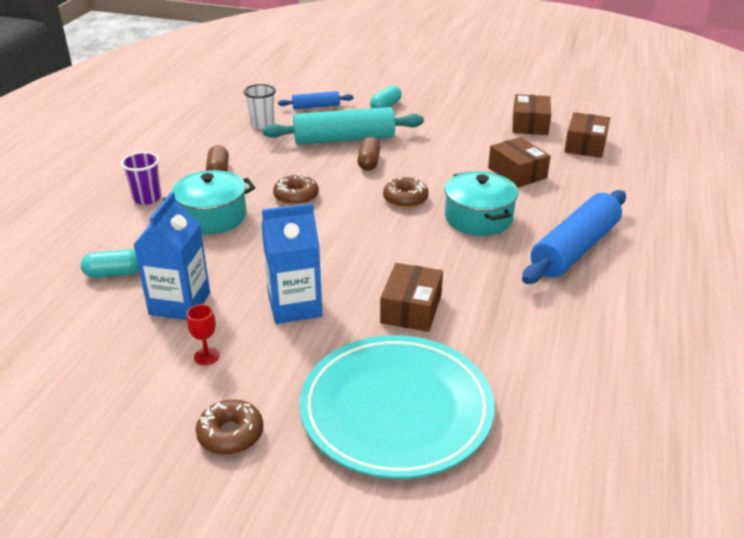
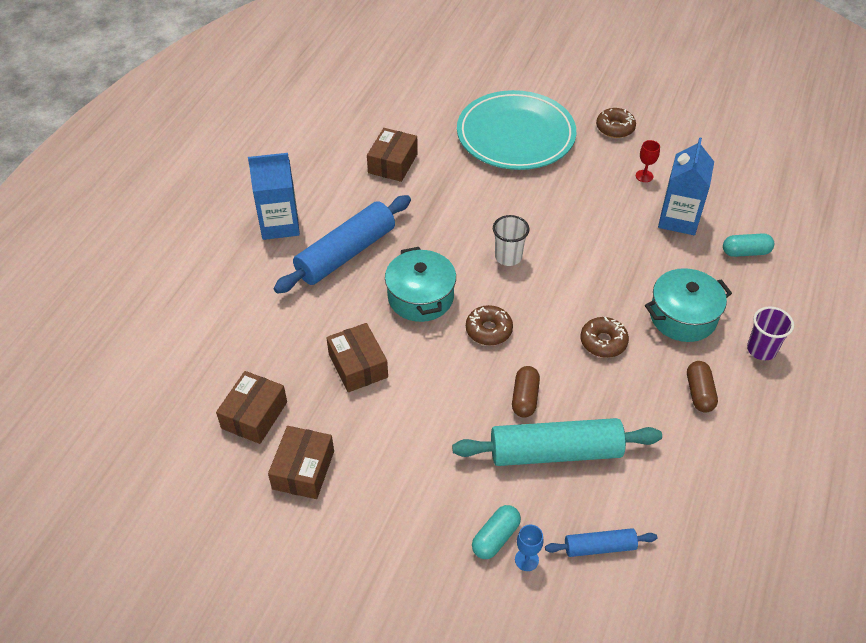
camera: 175 degrees left, 15 degrees up
(262, 124) = (669, 498): white cup -> white cup (508, 257)
(295, 306) = (588, 211): blue carton -> blue carton (280, 225)
(364, 101) = (526, 560): none -> blue goblet
(411, 309) = (498, 203): brown box -> brown box (392, 163)

